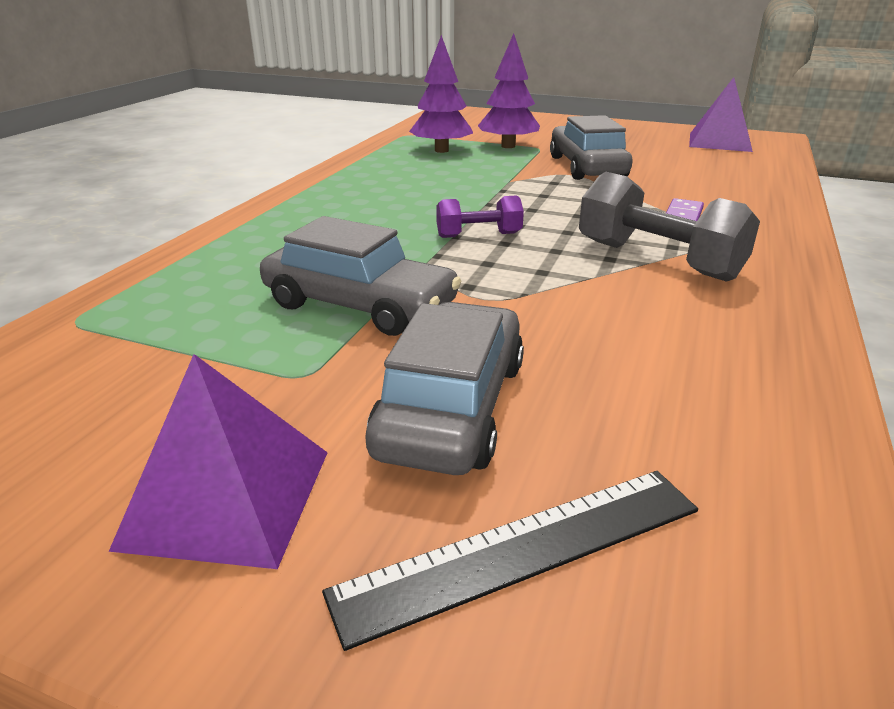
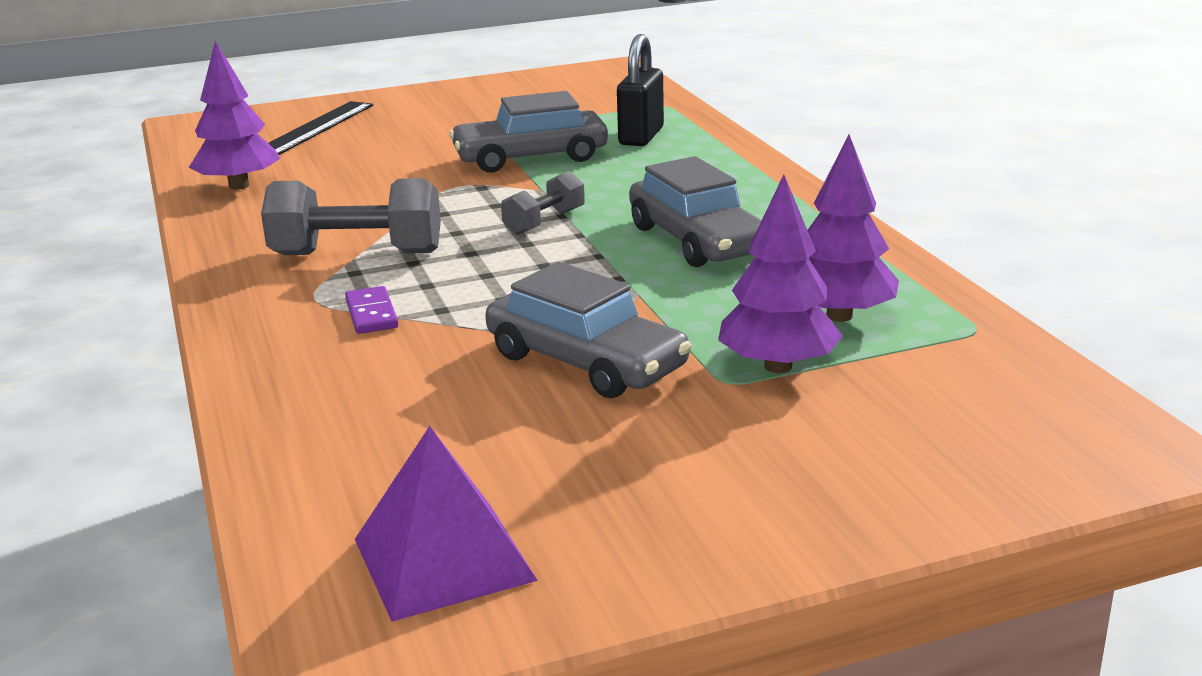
camera: 140 degrees right, 5 degrees down
(217, 287) = (641, 136): none -> black padlock
(227, 497) = (445, 105): purple pyramid -> none
(452, 407) = (397, 144): grey car -> grey car (697, 240)
(478, 235) = (544, 222): purple dumbbell -> grey dumbbell
(746, 415) = (239, 186): none -> purple tree

